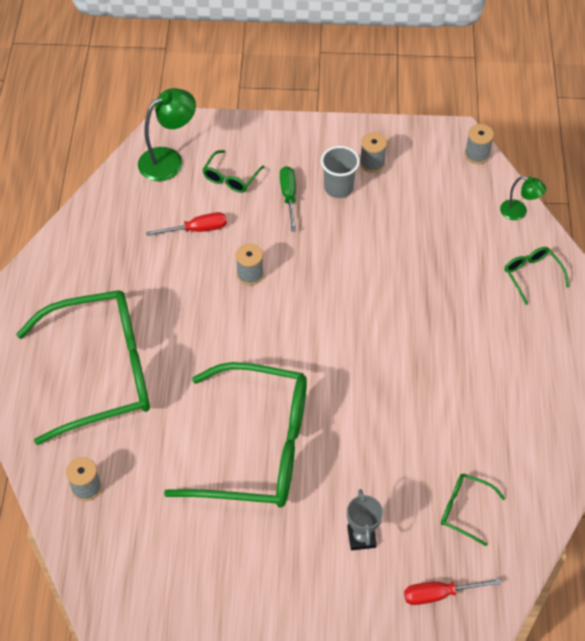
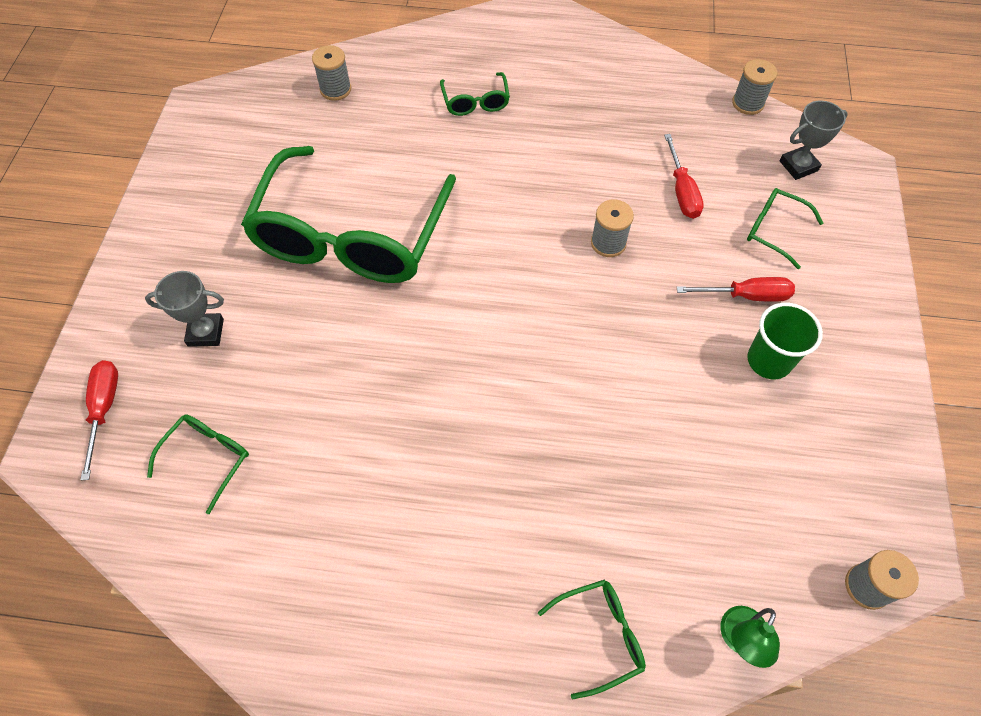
camera: 95 degrees right, 5 degrees up
(103, 372) = (475, 102): green glasses -> green glasses, size x0.40
(169, 160) = (798, 166): green lamp -> grey trophy
(288, 197) = (746, 295): green screwdriver -> red screwdriver
(338, 188) = (769, 361): grey cup -> green cup
(372, 163) = (824, 413): grey spool -> grey spool (748, 103)

